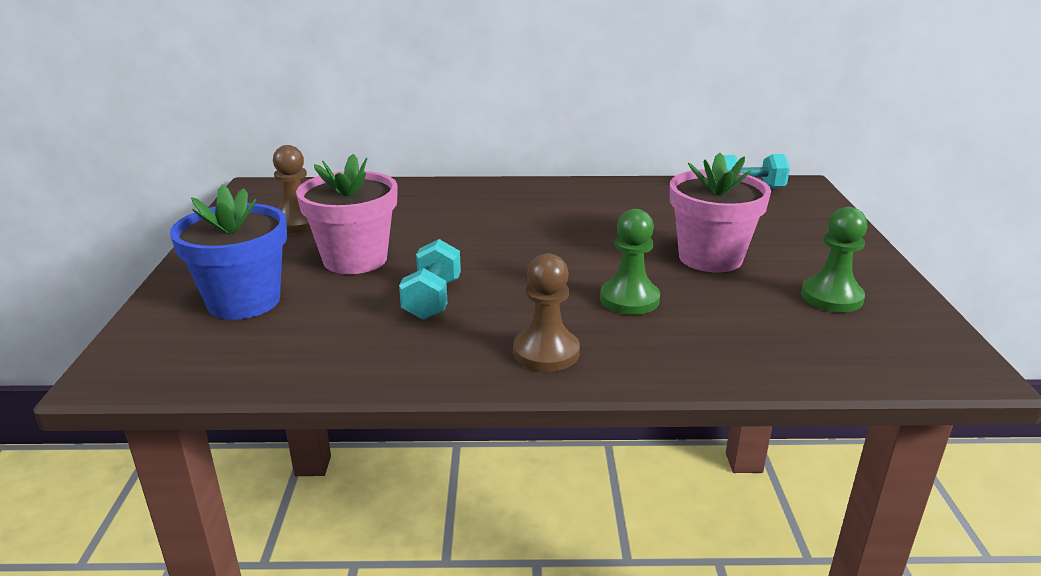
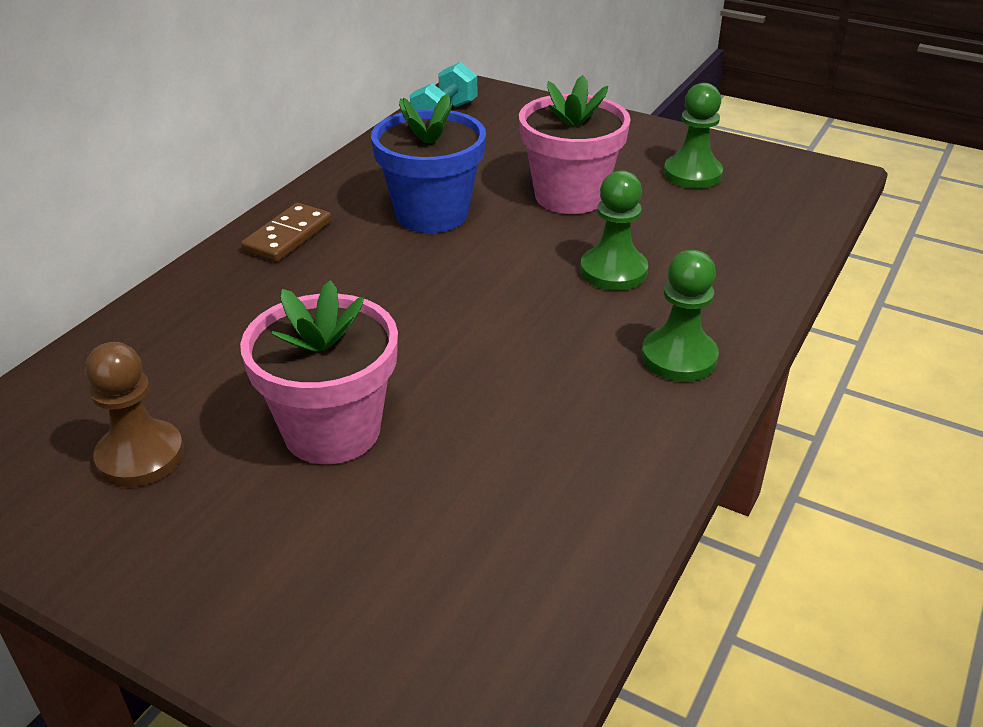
camera: 60 degrees left, 10 degrees up
(244, 301) = (361, 570): blue flower pot -> blue flower pot (432, 214)
(432, 299) = (504, 397): turquoise dumbbell -> none
(529, 192) = (287, 236): none -> brown domino
(546, 352) = (679, 357): brown pawn -> green pawn

